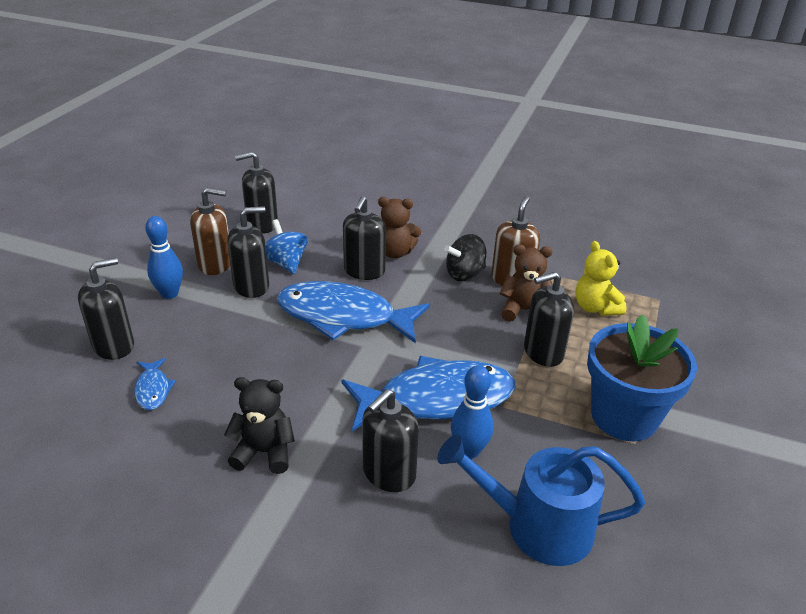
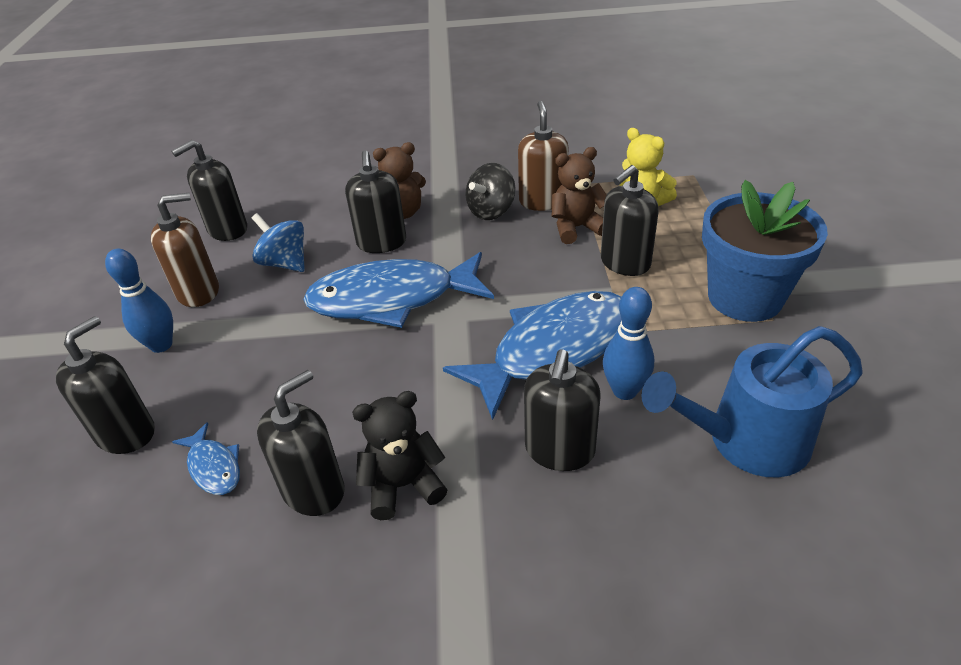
camera: 20 degrees left, 5 degrees up
(252, 286) = (260, 302): black soap dispenser -> black soap dispenser (314, 490)

